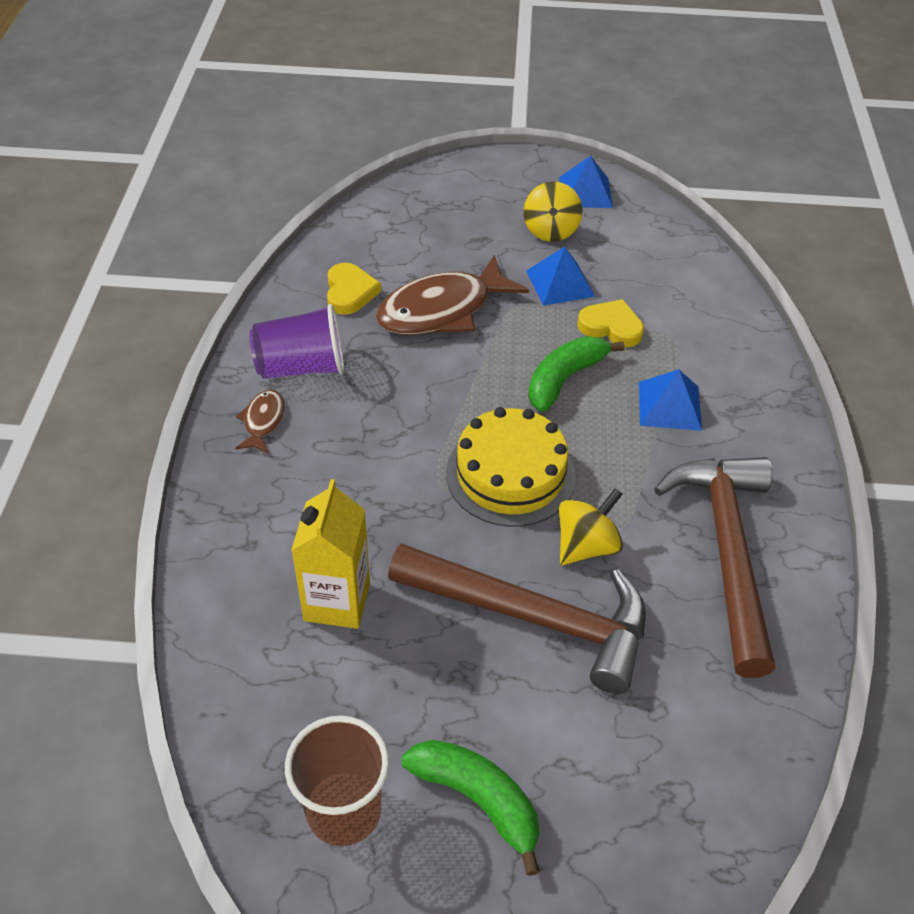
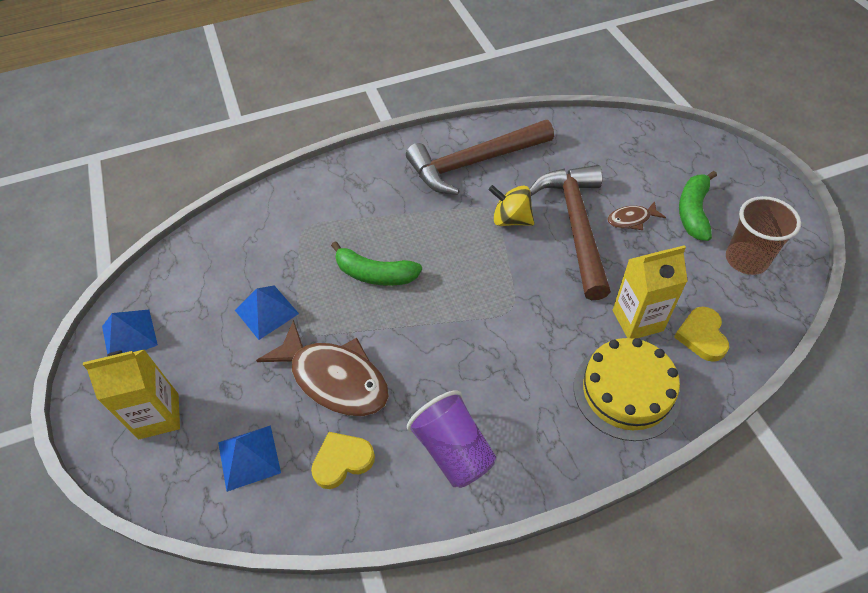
camera: 110 degrees left, 5 degrees up
(263, 421) = (526, 447): brown fish -> brown fish (631, 219)
(479, 197) = (158, 416): none -> yellow carton
(510, 474) = (480, 273): yellow cake -> yellow cake (626, 391)
(550, 231) = (196, 341): yellow spinning top -> none
(611, 327) = (306, 265): yellow heart -> yellow heart (701, 336)
(669, 405) = (371, 214): blue pyramid -> blue pyramid (249, 457)

